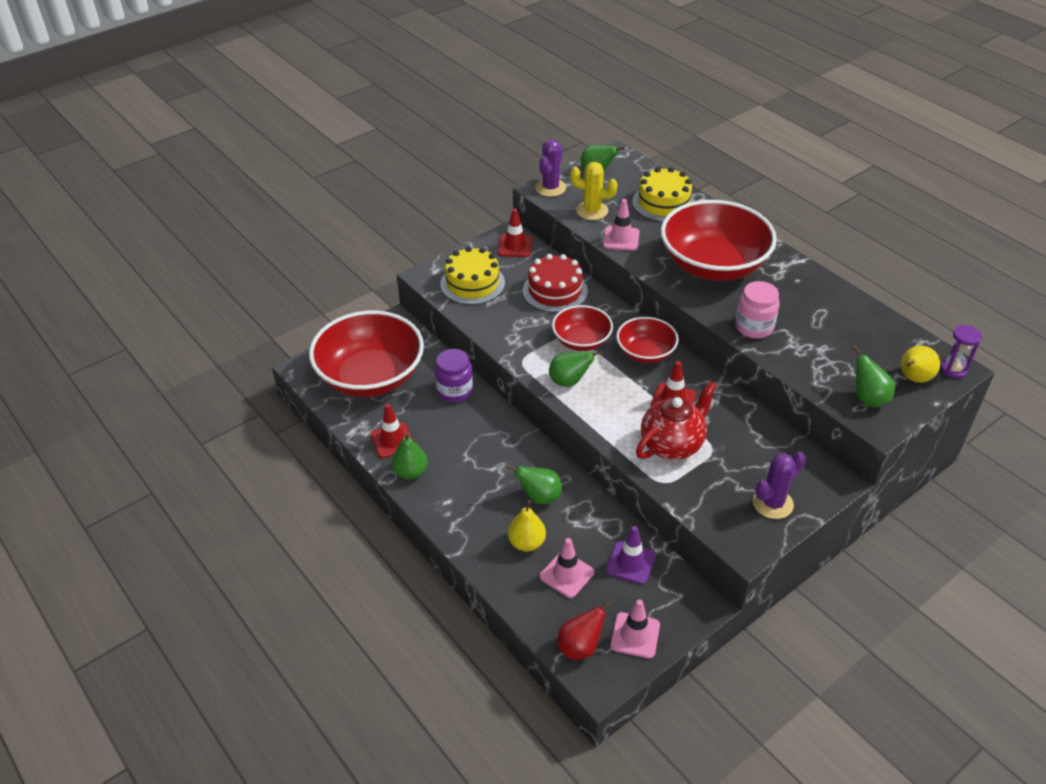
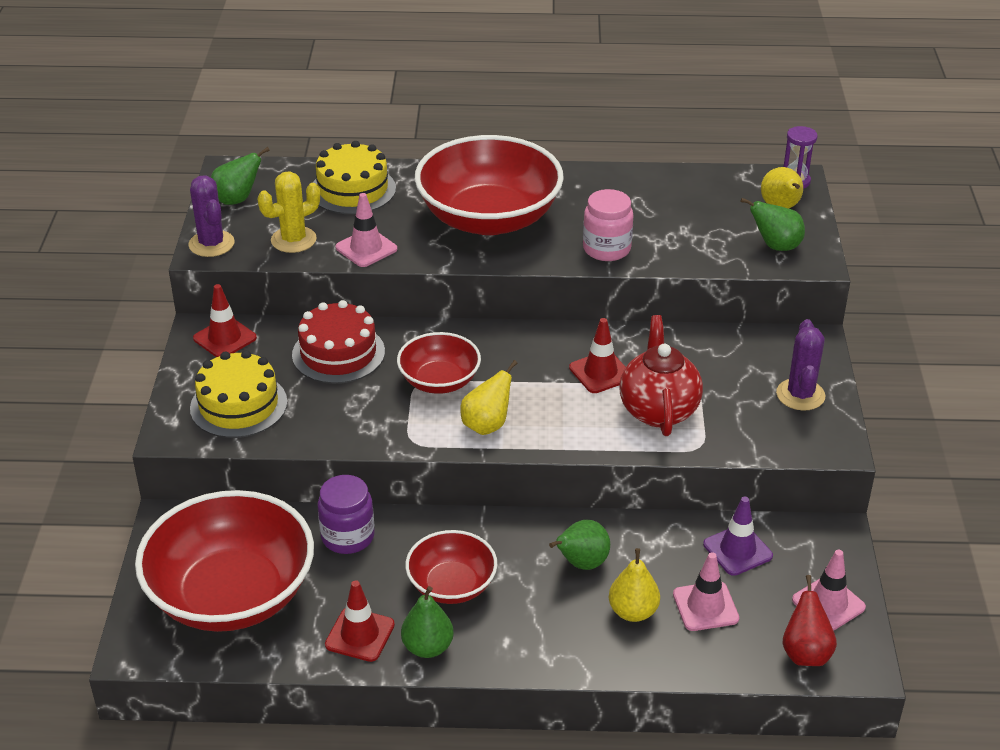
camera: 50 degrees left, 5 degrees down
(569, 381) = (487, 425): green pear -> yellow pear
(645, 353) = (513, 349): red bowl -> red bowl (452, 585)

